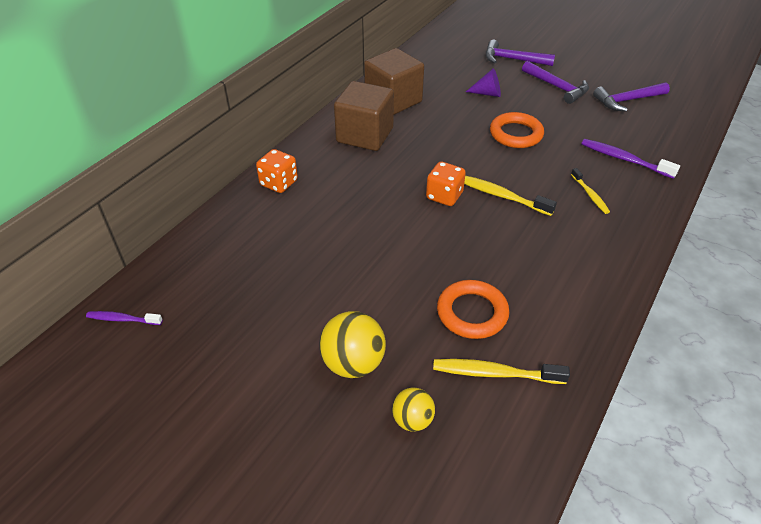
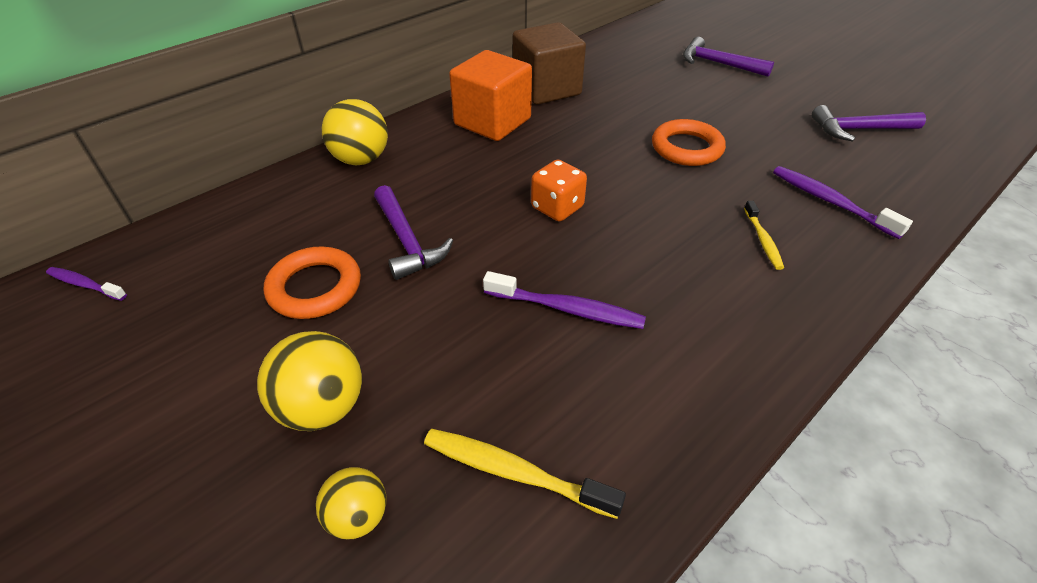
camera: 15 degrees right, 0 degrees up
(279, 183) = (361, 159): orange dice -> yellow ball
(365, 135) = (492, 122): brown cube -> orange cube
(472, 313) = (522, 371): orange ring -> orange ring (315, 288)
(482, 266) = (567, 309): none -> purple toothbrush
(487, 93) = (669, 96): purple cone -> none
(501, 196) = (634, 220): yellow toothbrush -> none
(557, 87) = (765, 101): purple hammer -> purple hammer (407, 241)

